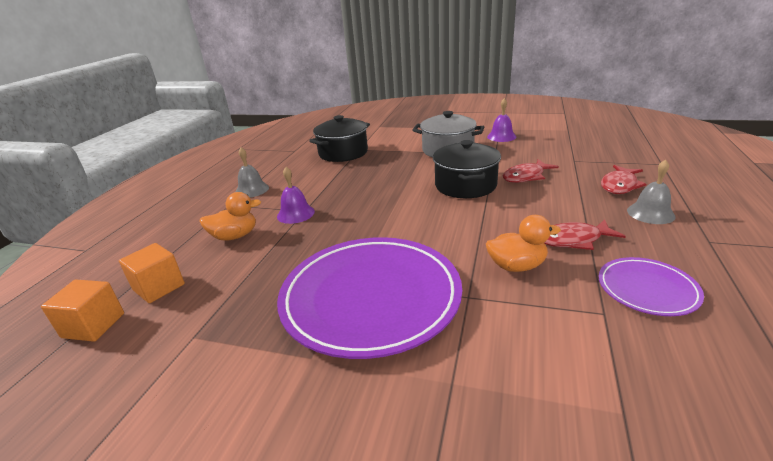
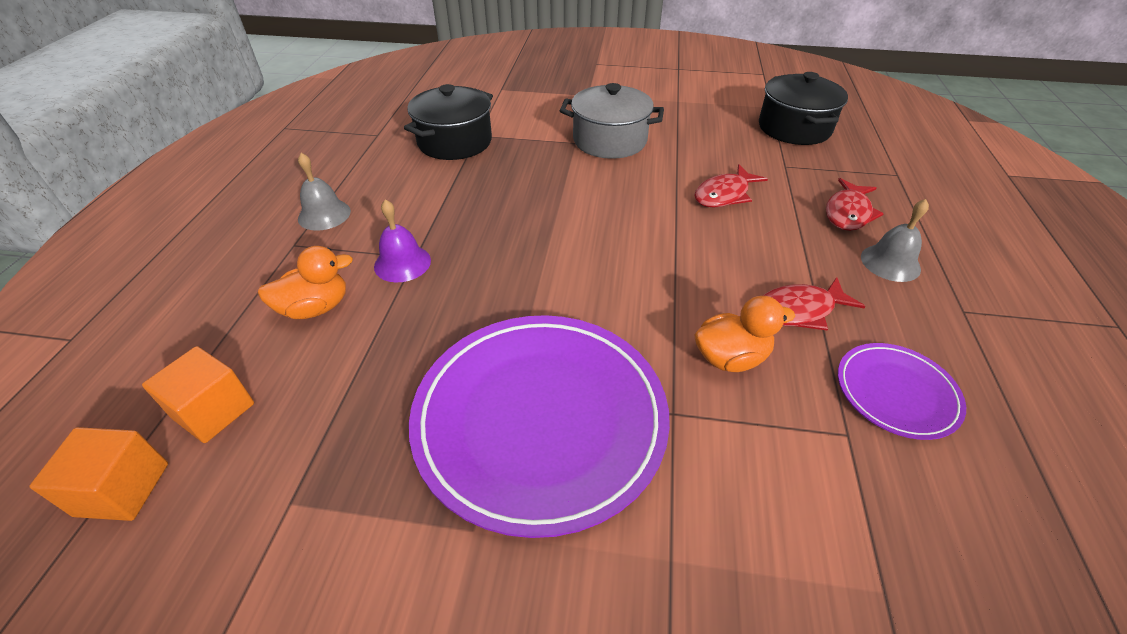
camera: 10 degrees left, 15 degrees up
(465, 185) = (643, 210): black pot -> black pot (794, 128)
(501, 136) = (682, 117): purple bell -> none

